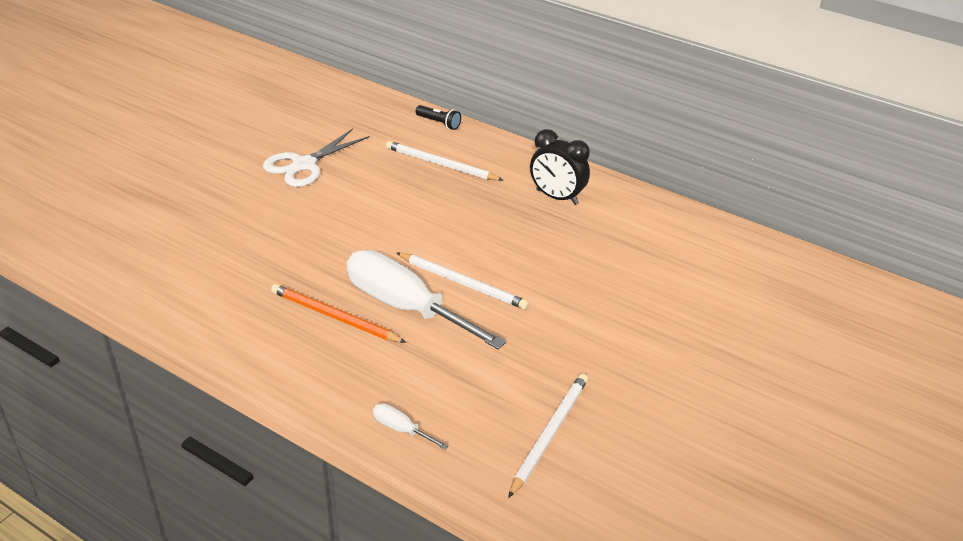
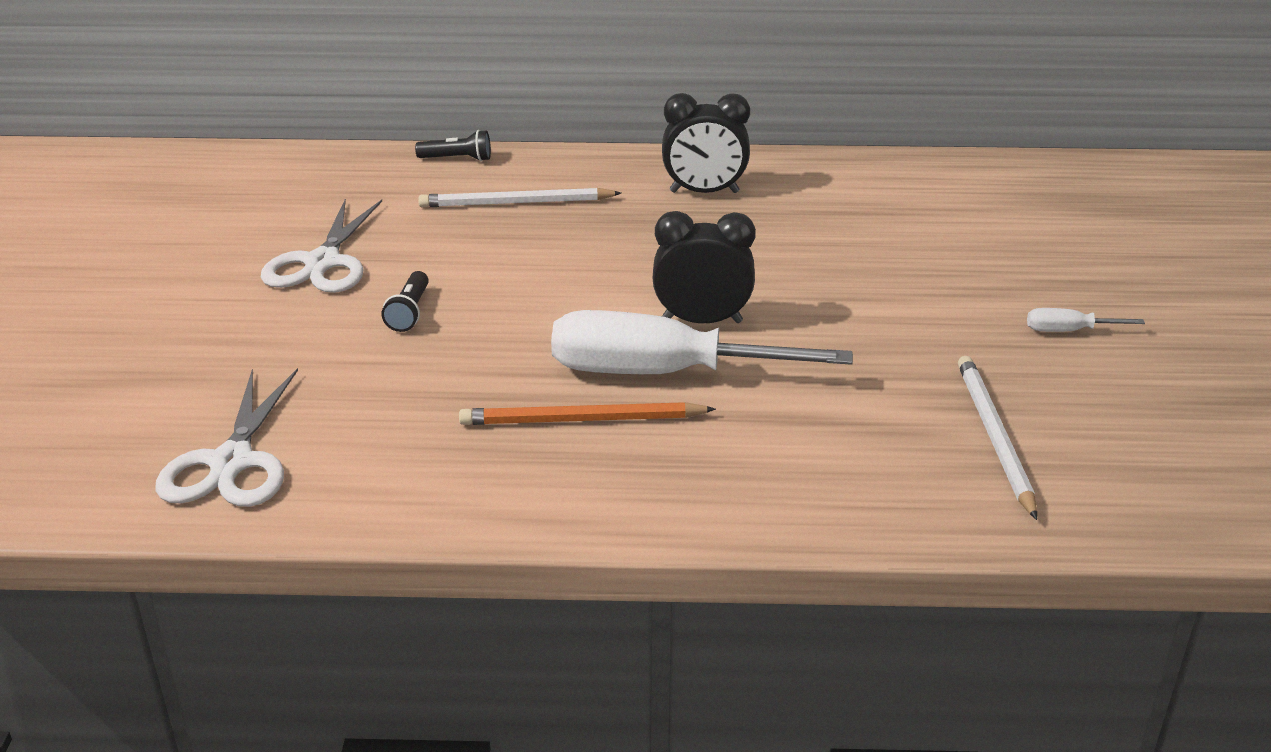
camera: 30 degrees left, 5 degrees down
(151, 266) = (232, 462): none -> white scissors
(316, 213) = (409, 312): none -> black flashlight
(401, 429) = (820, 507): white screwdriver -> white screwdriver (1068, 331)
(463, 283) = (702, 321): white pencil -> black clock

